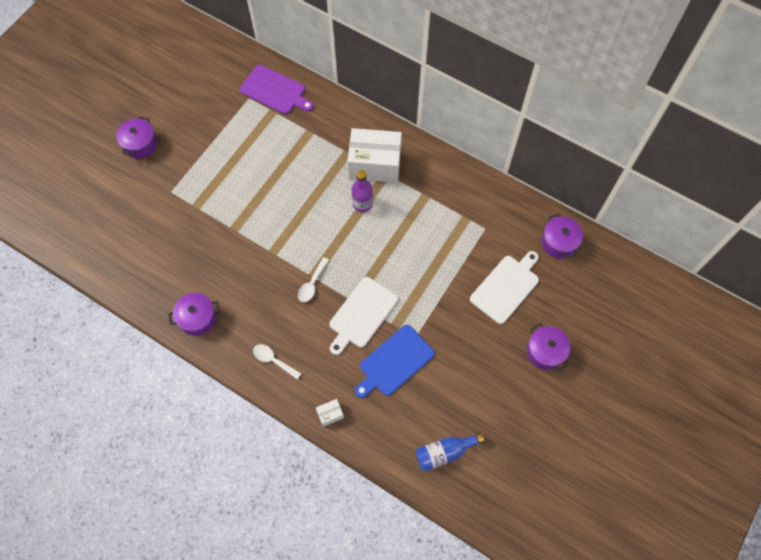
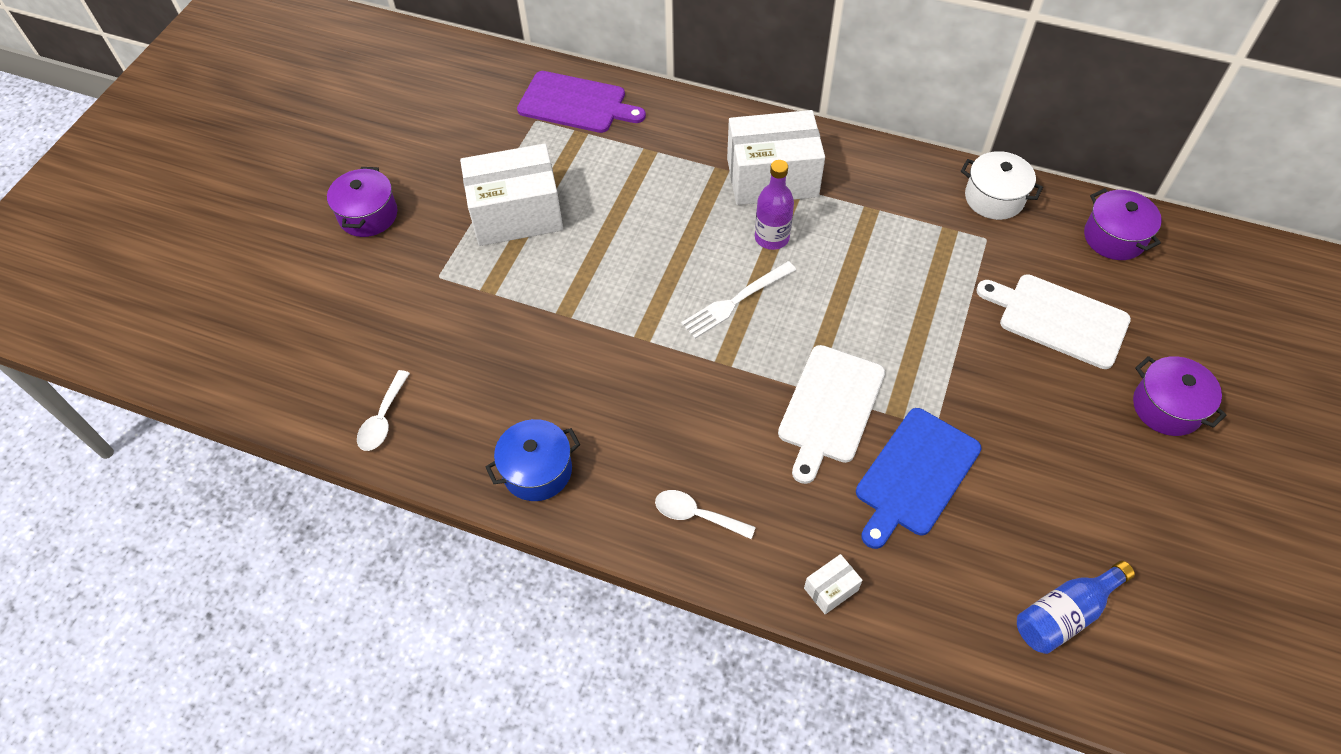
camera: 10 degrees left, 10 degrees down
(198, 318) = (537, 470): purple pot -> blue pot
(223, 160) = (516, 214): none -> white box
(312, 284) = (726, 375): white spoon -> white spoon (383, 419)
(330, 240) = (735, 301): none -> white fork
(499, 203) = (994, 198): none -> white pot
(506, 287) = (1058, 319): white cutting board -> white cutting board turned 90 degrees counterclockwise

